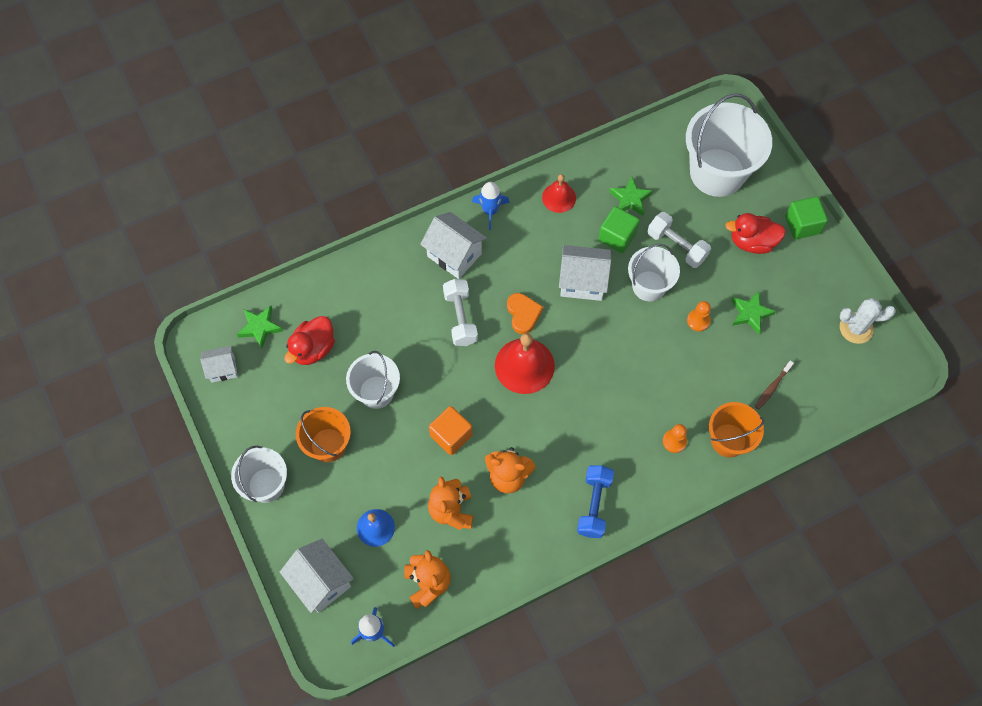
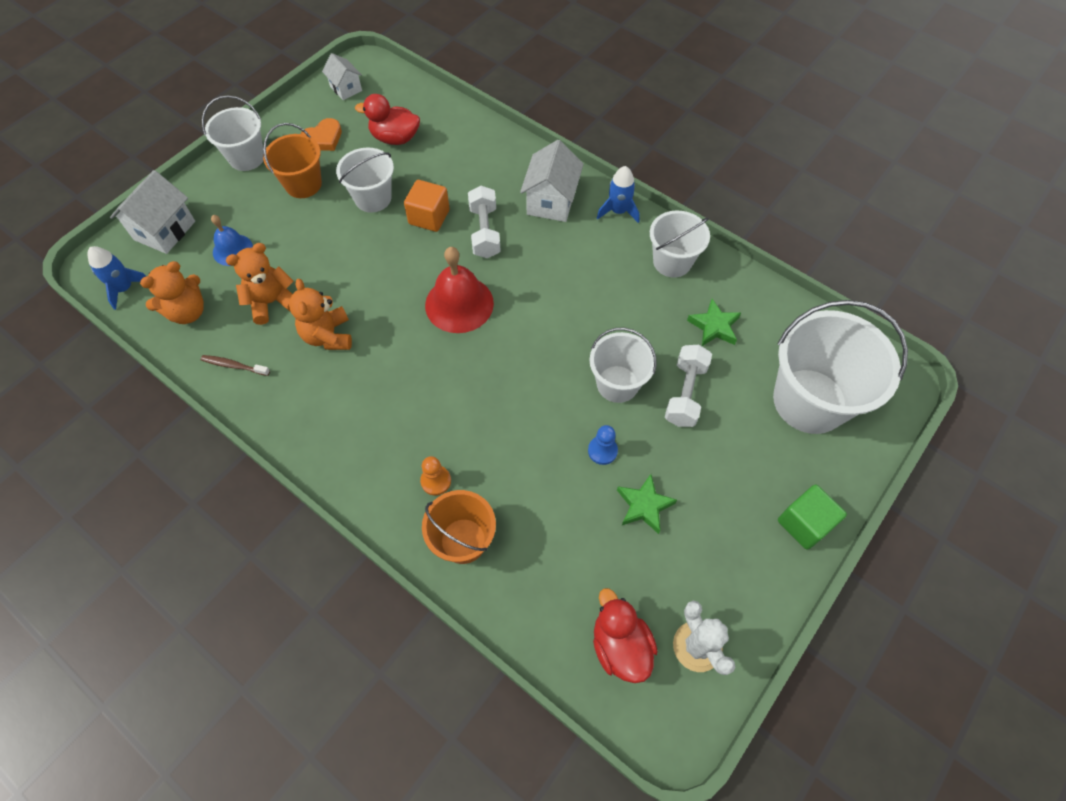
camera: 65 degrees right, 5 degrees down
(260, 327) = (398, 96): green star -> none
(451, 435) = (353, 272): orange cube -> orange cube (429, 217)
(460, 318) = (484, 232): white dumbbell -> white dumbbell turned 60 degrees counterclockwise
(523, 314) = (517, 281): orange heart -> orange heart (323, 139)
(559, 197) = (672, 261): red bell -> white bucket
(582, 282) = (585, 319): white house -> none
(594, 505) = (325, 427): blue dumbbell -> none
(617, 237) = (659, 331): green cube -> none
(698, 320) = (602, 451): orange pawn -> blue pawn
(752, 242) = (742, 473): red duck -> red duck (620, 645)
(772, 387) = (558, 567): brown toothbrush -> brown toothbrush (234, 366)

